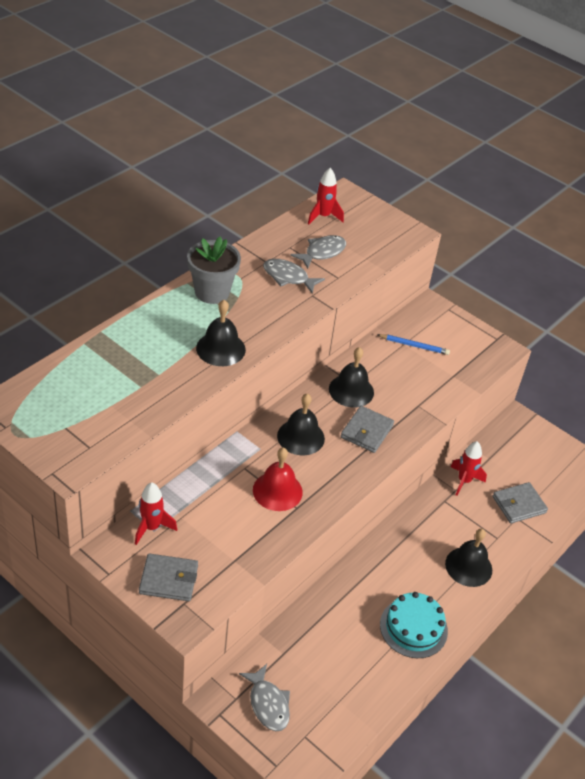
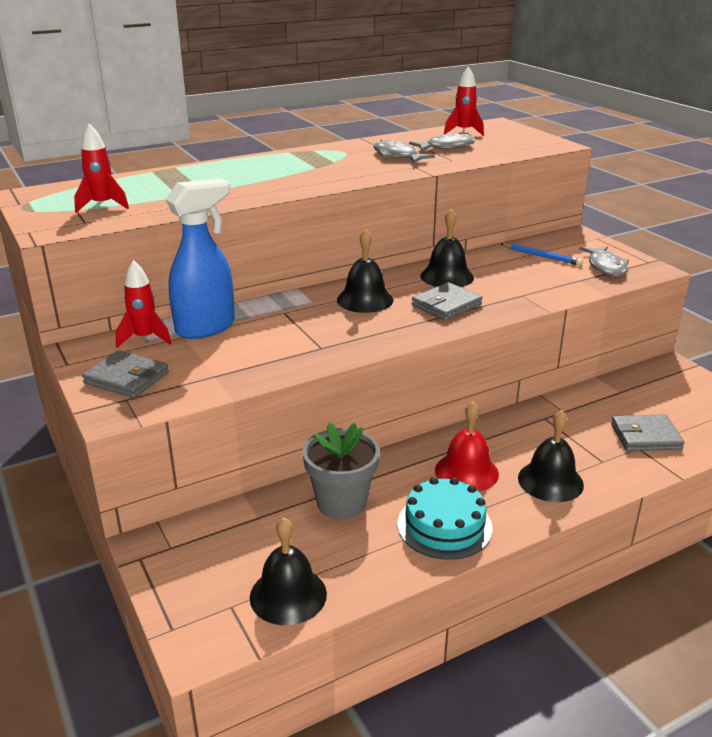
camera: 25 degrees right, 15 degrees down
(193, 502) = (206, 327): none -> blue spray bottle
(212, 292) = (309, 157): grey flower pot -> grey flower pot (341, 502)
(220, 348) = (286, 184): black bell -> black bell (288, 595)
(268, 704) = (206, 561): grey fish -> grey fish (605, 267)
(277, 491) = (308, 332): red bell -> red bell (466, 472)
(464, 481) = (578, 405): red rocket -> red rocket (102, 205)

